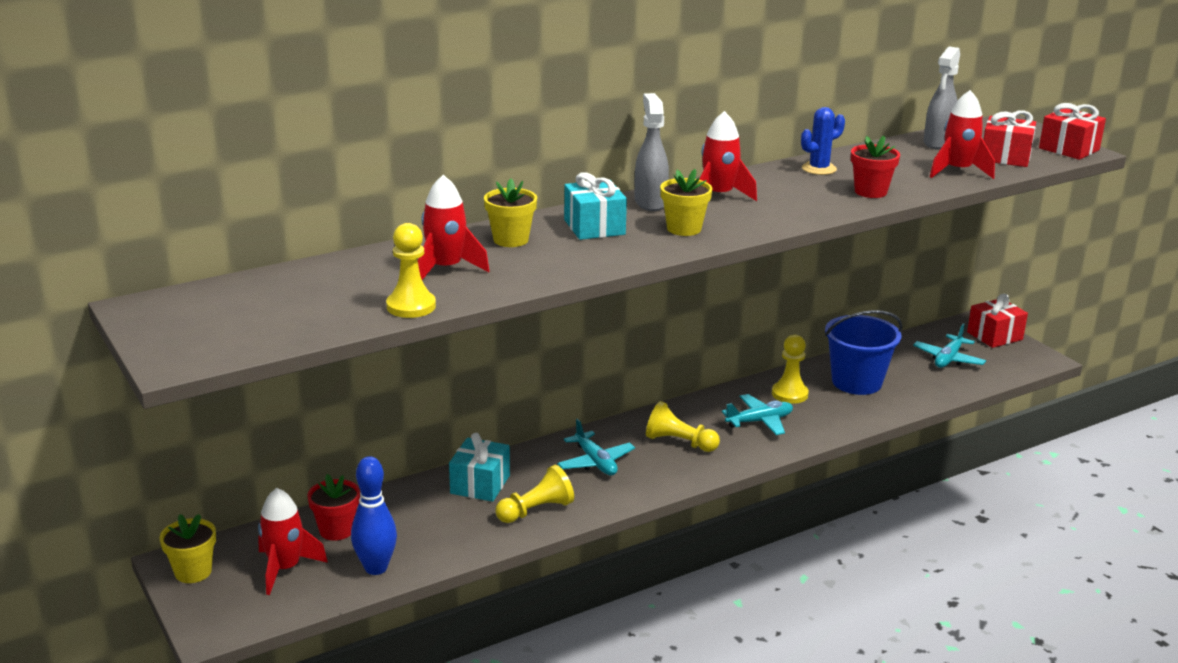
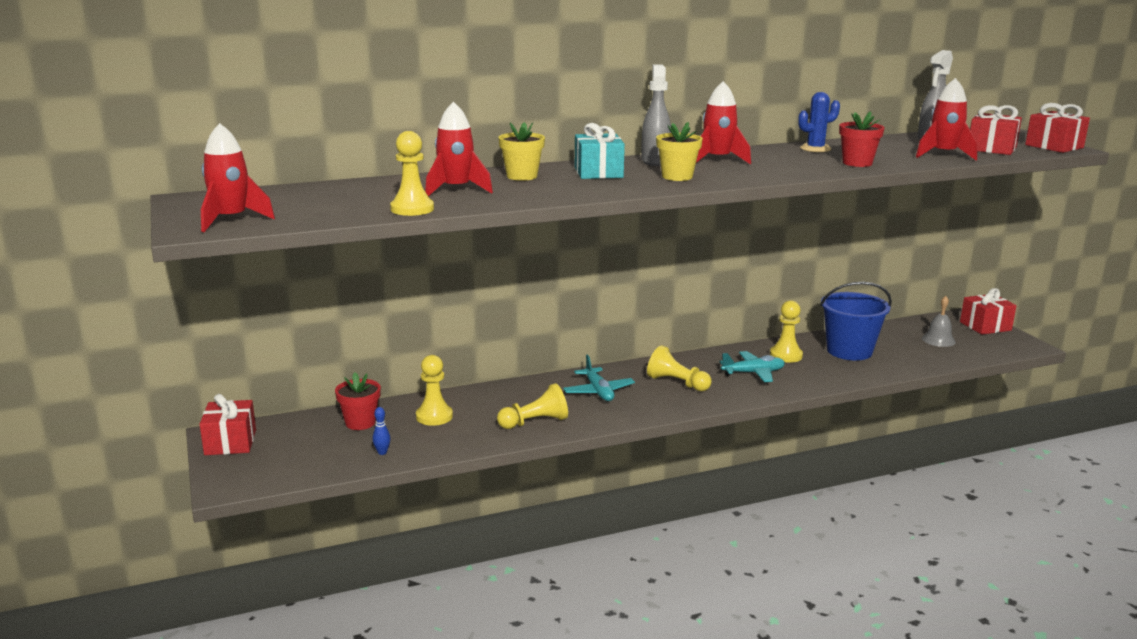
camera: 10 degrees right, 5 degrees down
(193, 572) = (230, 442): yellow flower pot -> red gift
(285, 569) = (306, 446): red rocket -> red rocket (231, 220)
(376, 568) = (382, 452): blue bowling pin -> blue bowling pin, size x0.45
(419, 513) = (434, 416): none -> yellow pawn
(480, 484) = (493, 400): turquoise gift -> none
(948, 359) = (938, 340): turquoise plane -> grey bell

